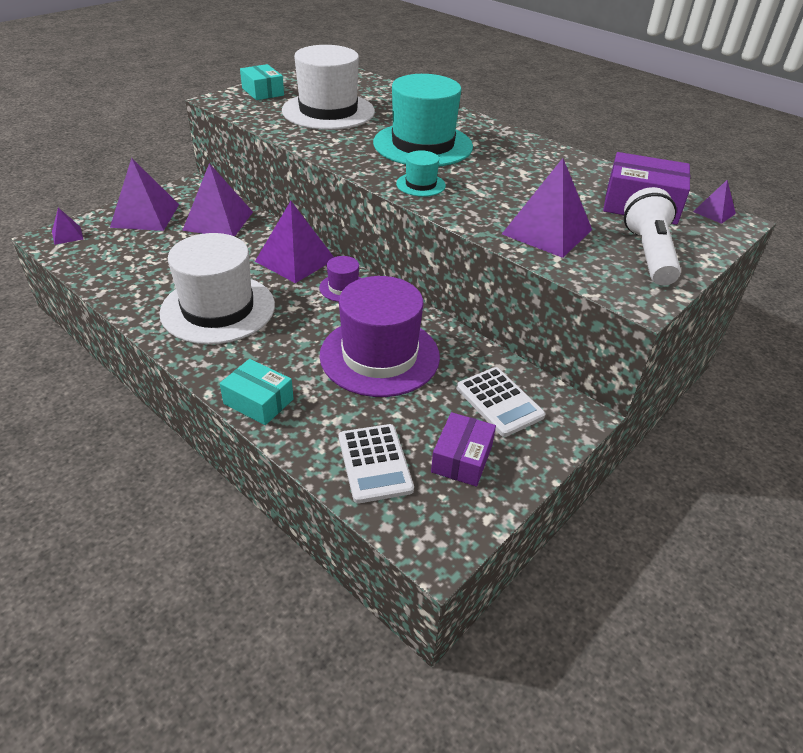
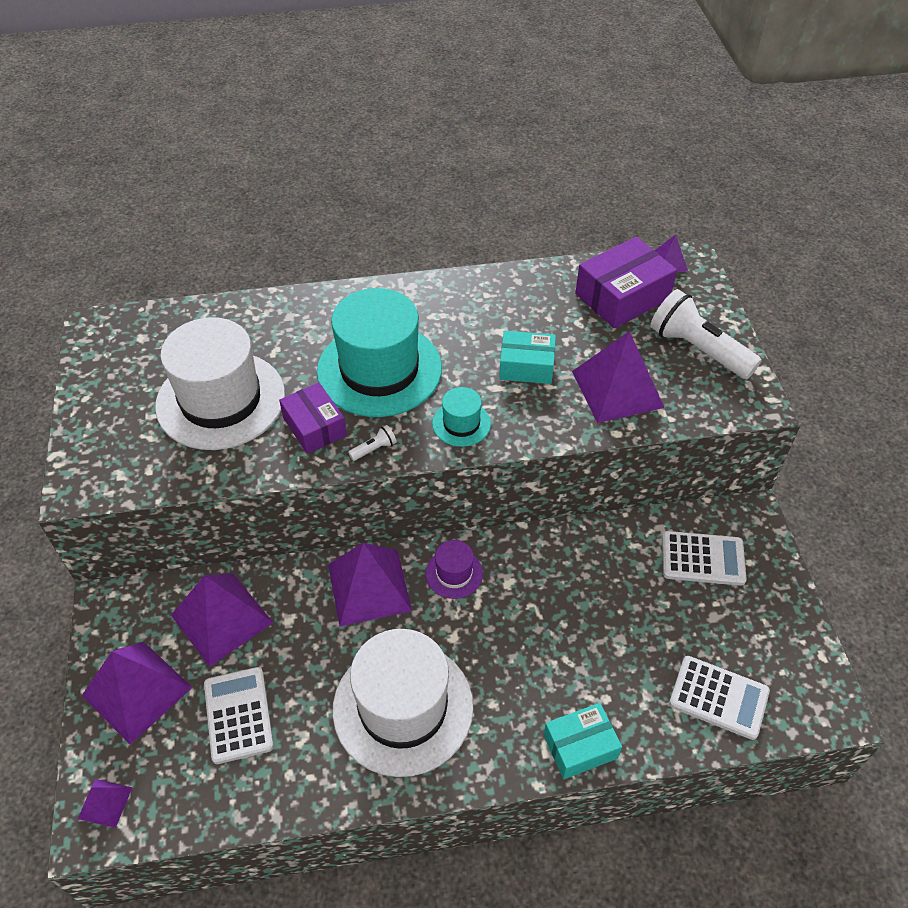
camera: 50 degrees left, 10 degrees up
(158, 252) = (238, 715): none -> white calculator
(263, 92) = (100, 431): turquoise box -> turquoise box (526, 366)
(357, 164) = (374, 449): none -> white flashlight
(379, 356) = (582, 608): purple hat -> none
(462, 458) = (751, 630): purple box -> purple box (314, 426)

